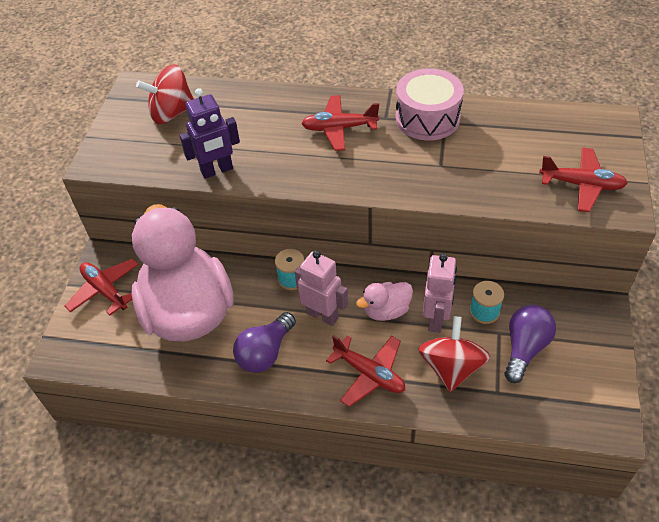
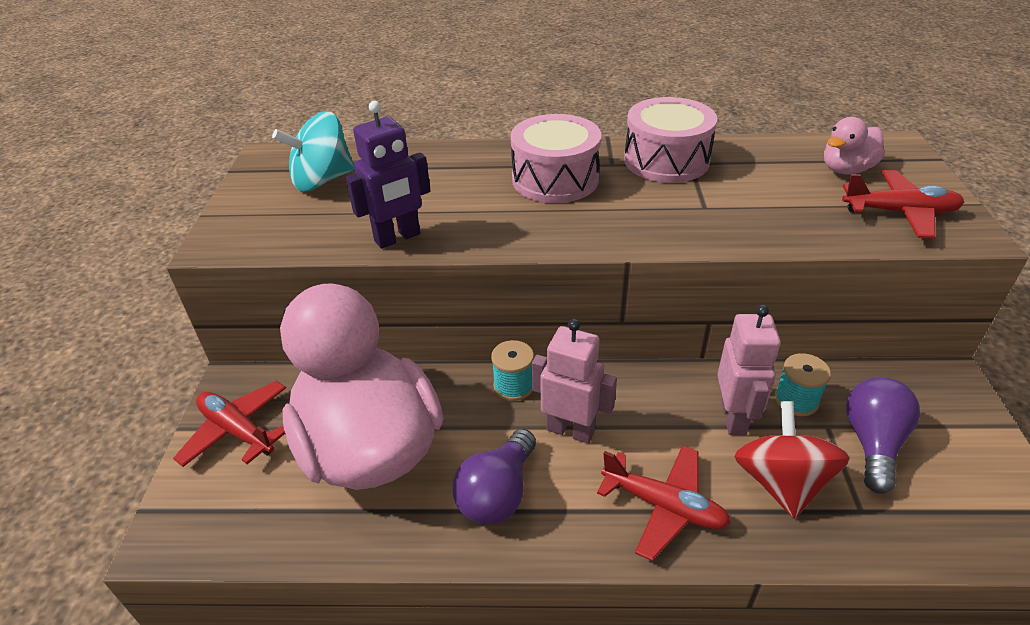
camera: 10 degrees left, 10 degrees down
(172, 113) = (322, 180): red spinning top -> turquoise spinning top
(339, 128) = (555, 179): red plane -> pink drum
(386, 311) = (660, 414): pink duck -> pink duck (846, 169)

